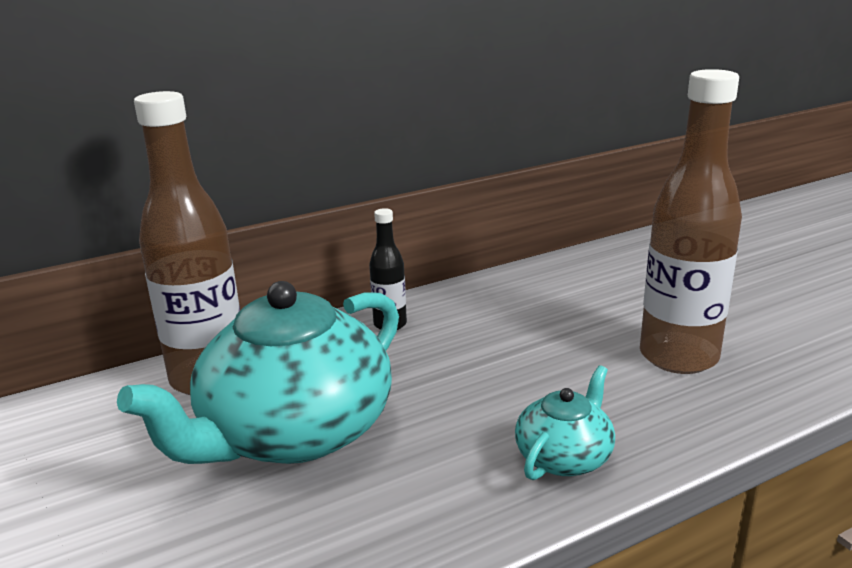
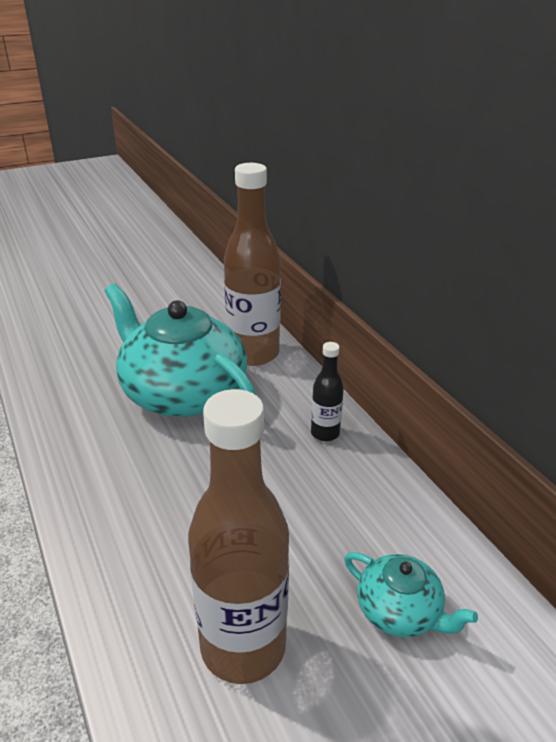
camera: 90 degrees right, 10 degrees up
(564, 457) = (112, 524): turquoise teapot -> turquoise teapot (400, 611)

